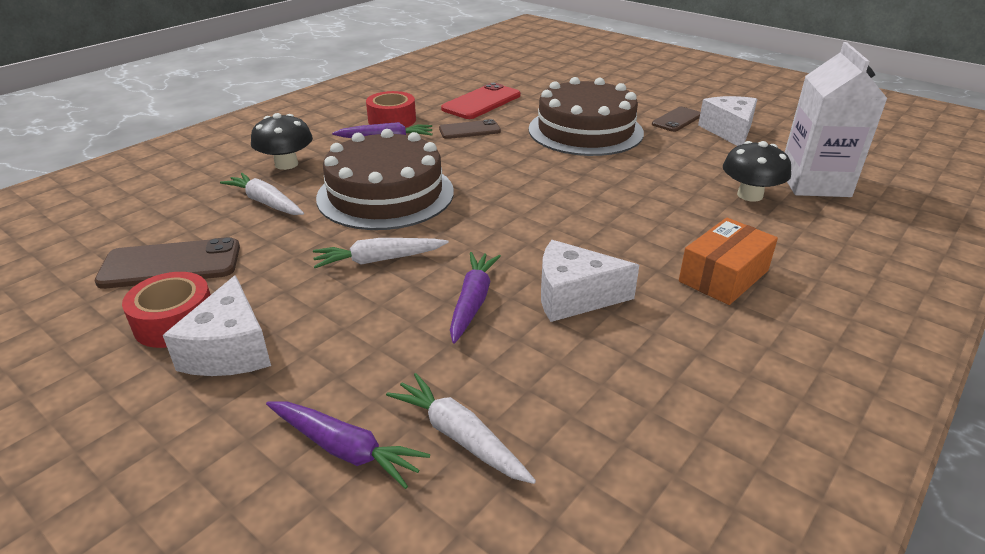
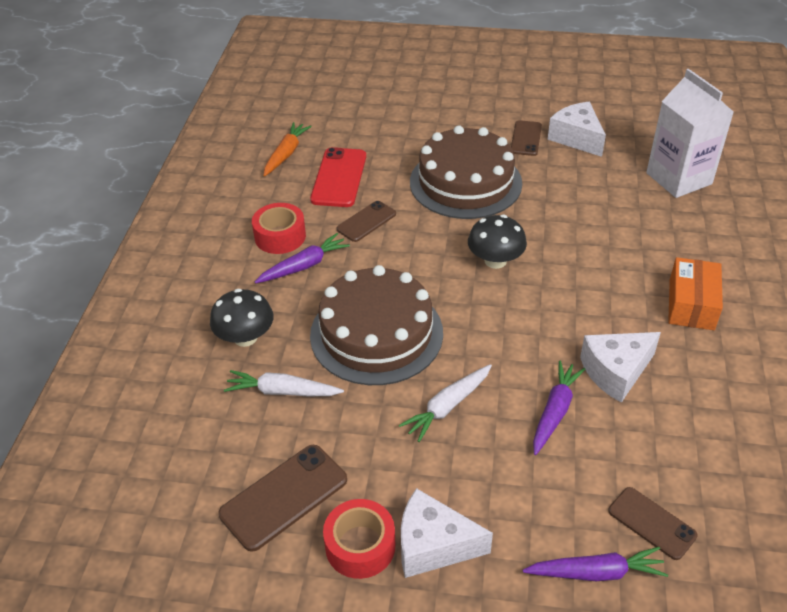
camera: 30 degrees left, 10 degrees up
(230, 350) = (433, 545): white cheese -> white cheese turned 135 degrees clockwise
(459, 81) = (286, 154): none -> orange carrot
(459, 436) = (652, 523): white carrot -> brown phone
(472, 302) = (555, 411): purple carrot -> purple carrot turned 45 degrees clockwise
(750, 195) = (647, 211): black mushroom -> black mushroom (495, 261)

